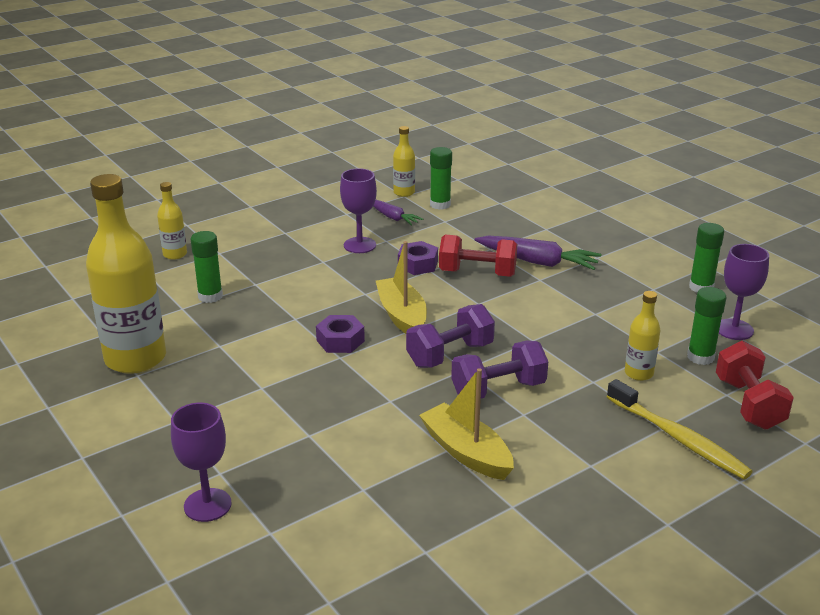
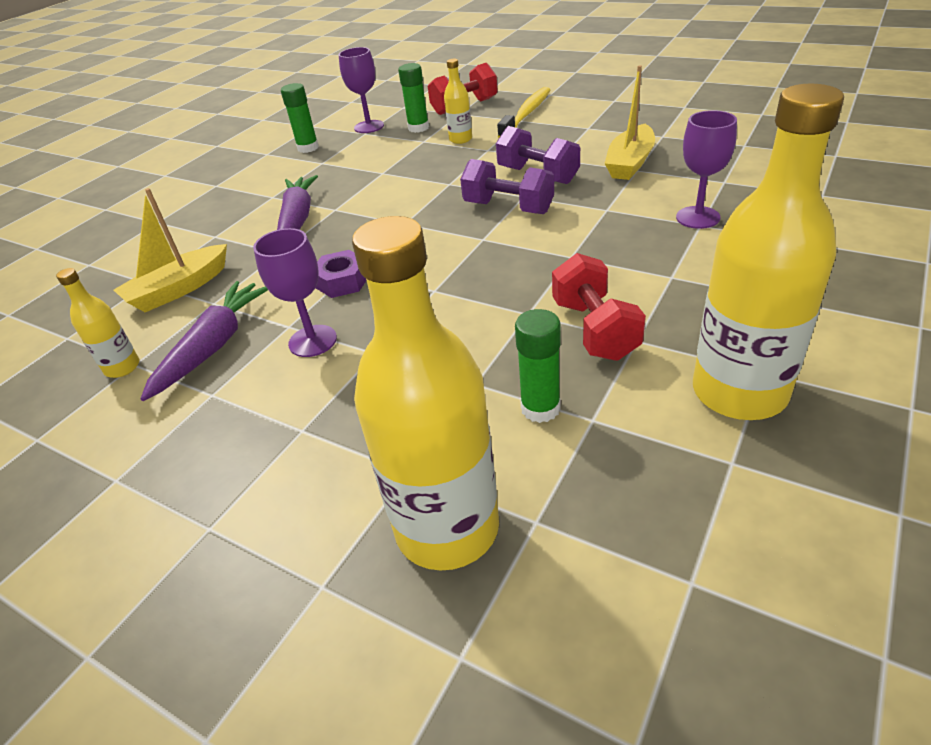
camera: 110 degrees left, 10 degrees up
(175, 254) = (447, 528): yellow bottle -> yellow bottle, size x2.15
(207, 505) = (845, 230): purple goblet -> purple goblet (697, 217)
(340, 341) = (543, 267): purple nut -> none
(392, 217) = (214, 346): purple carrot -> purple carrot, size x1.64
(402, 316) = (463, 252): yellow boat -> yellow boat (179, 289)
(440, 205) = (162, 322): green glue stick -> none
(477, 273) = (342, 241): red dumbbell -> red dumbbell (595, 330)

